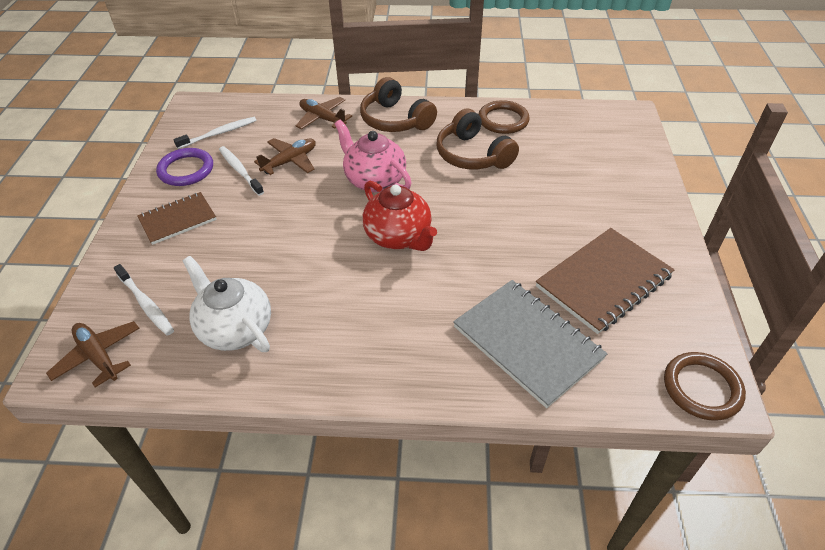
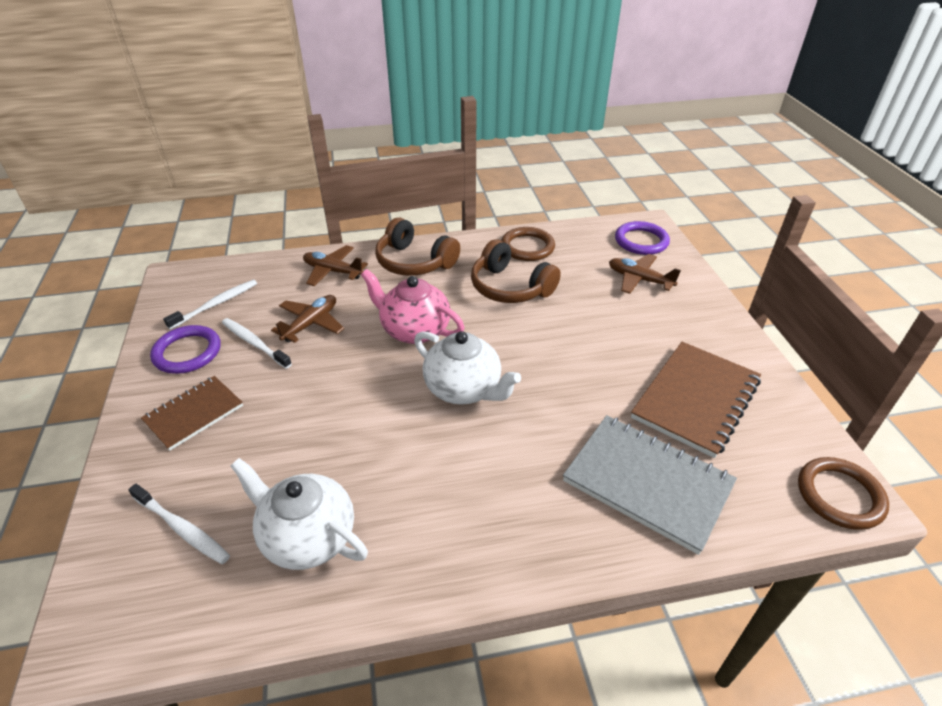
camera: 15 degrees left, 5 degrees down
(98, 356) = (135, 613): brown plane -> brown plane (639, 279)
(398, 236) = (464, 389): red teapot -> white teapot
(615, 129) = (641, 241): none -> purple ring

